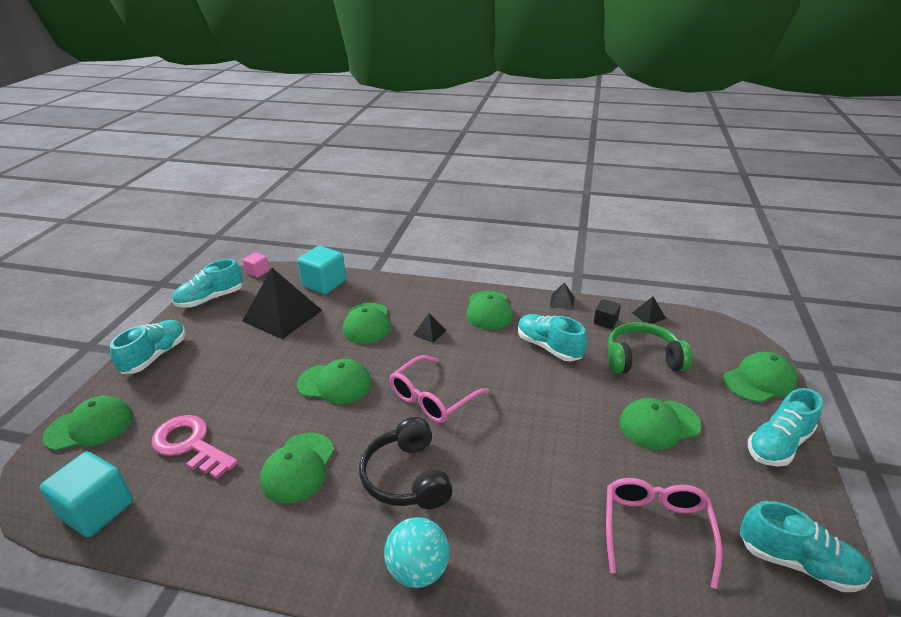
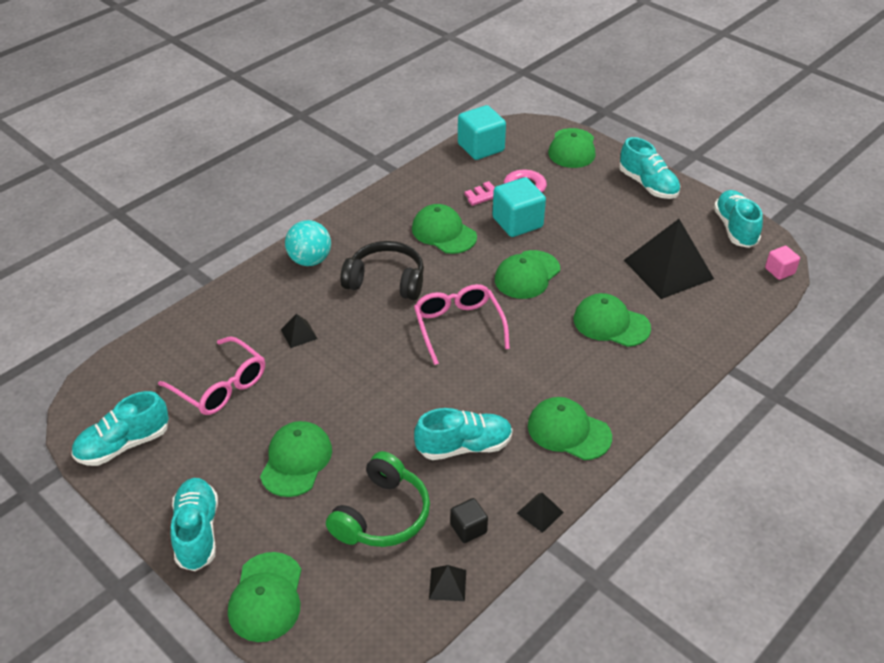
camera: 120 degrees right, 10 degrees up
(324, 284) = (719, 315): turquoise cube -> turquoise cube (517, 222)
(429, 332) = (561, 364): black pyramid -> black pyramid (299, 334)

